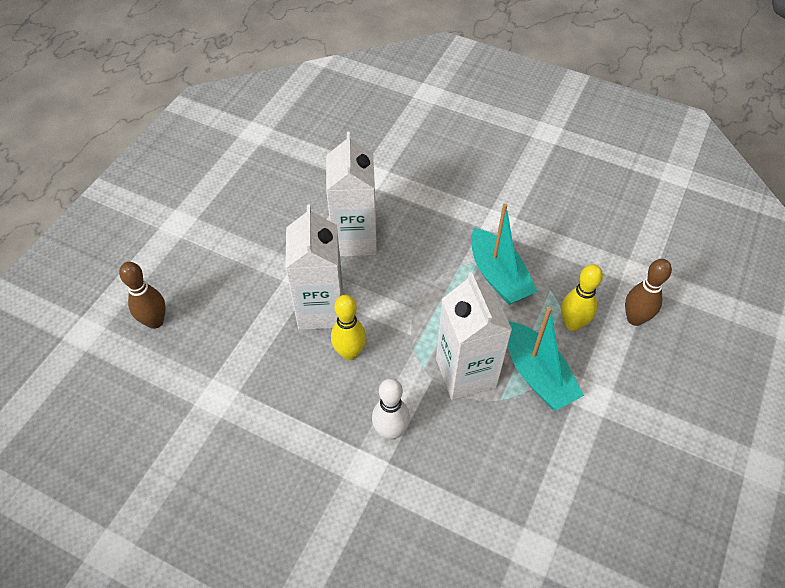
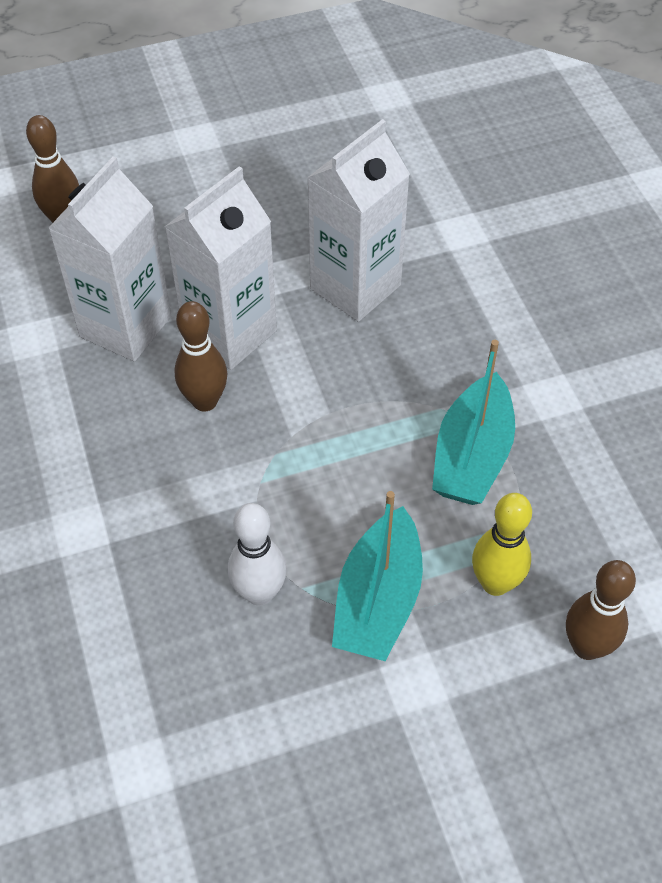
camera: 45 degrees right, 0 degrees up
(350, 353) = (205, 401): yellow bowling pin -> brown bowling pin
(390, 431) = (148, 514): white bowling pin -> white bowling pin (259, 593)
(466, 373) = (299, 526): white carton -> white carton (125, 326)

